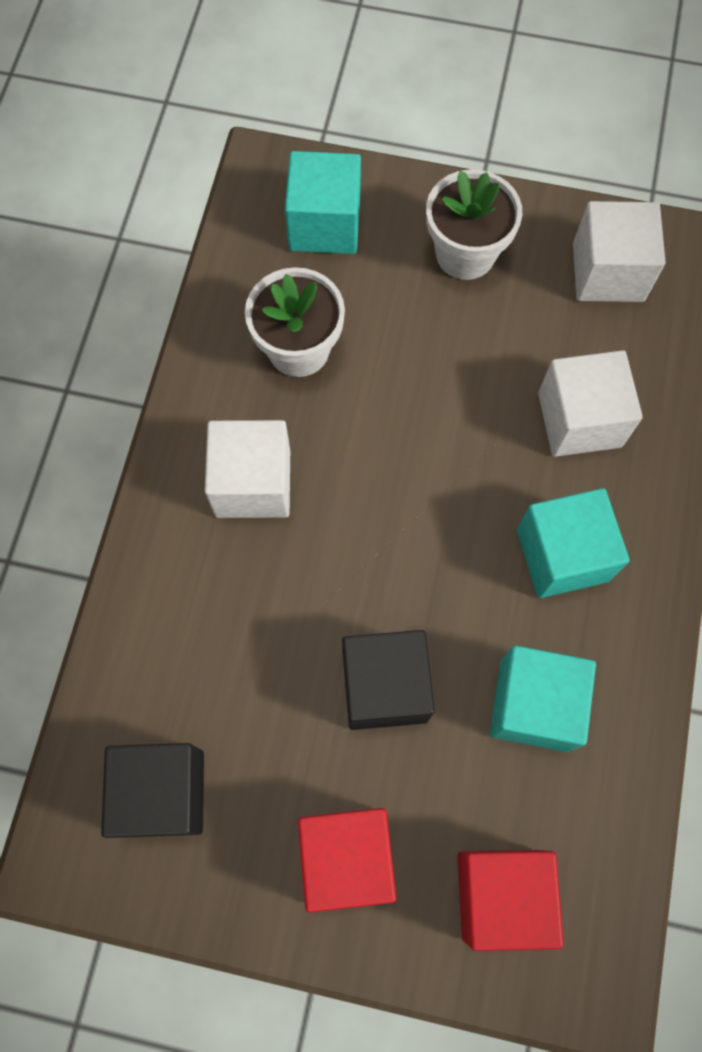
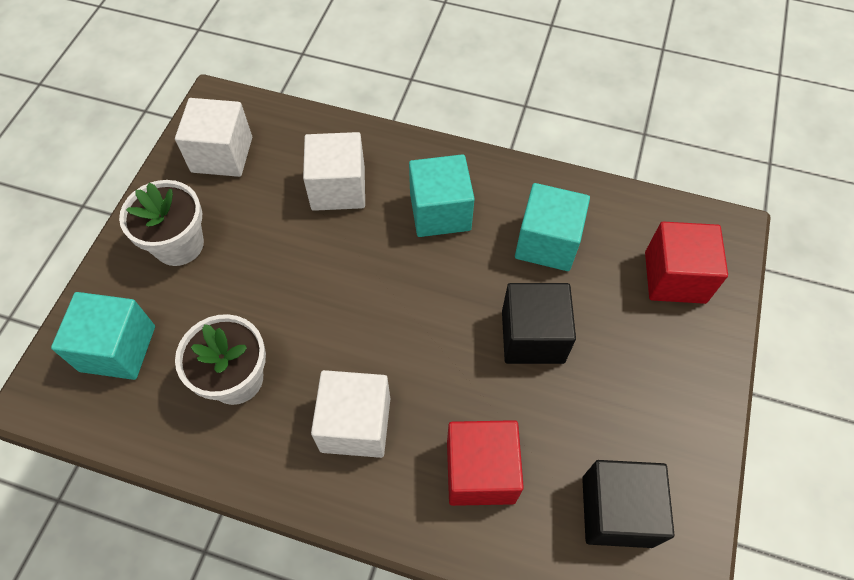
camera: 85 degrees left, 10 degrees down
(346, 857) = (657, 373): red cube -> red cube (480, 471)

